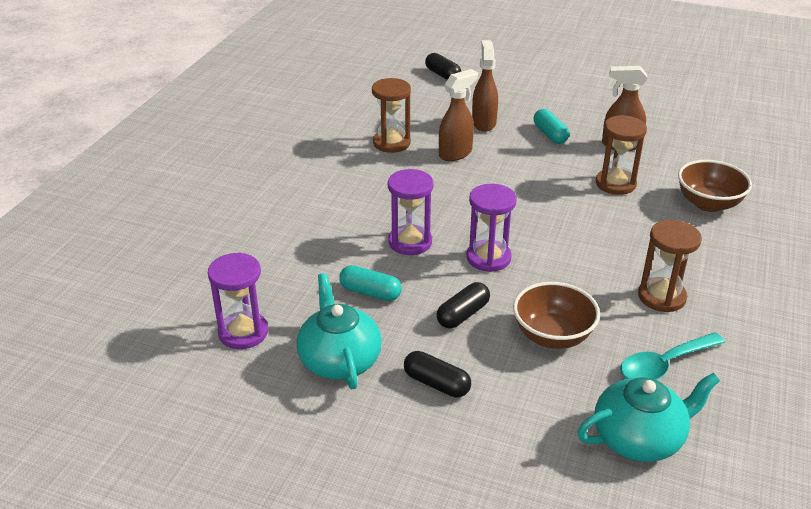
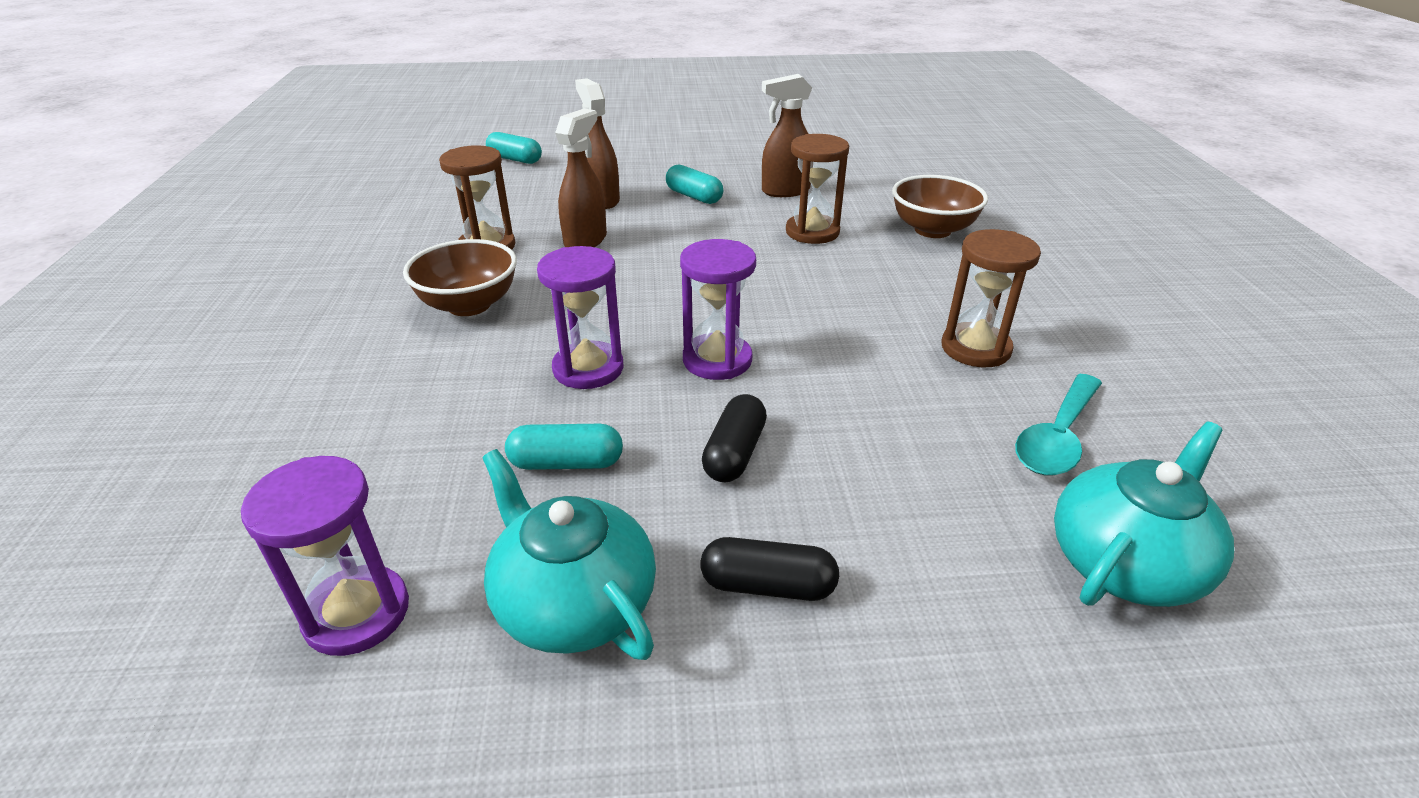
camera: 25 degrees left, 0 degrees up
(442, 75) = (515, 159): black capsule -> turquoise capsule
(552, 336) = (884, 444): brown bowl -> brown bowl (469, 305)

